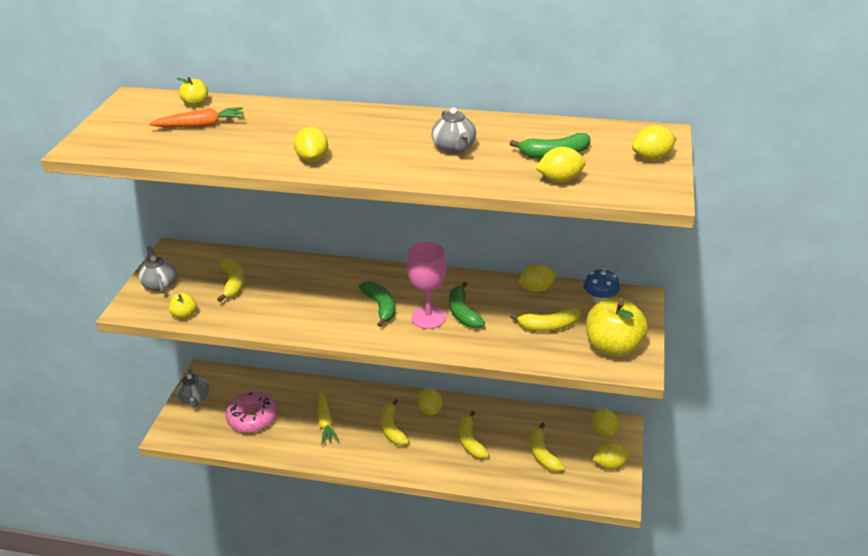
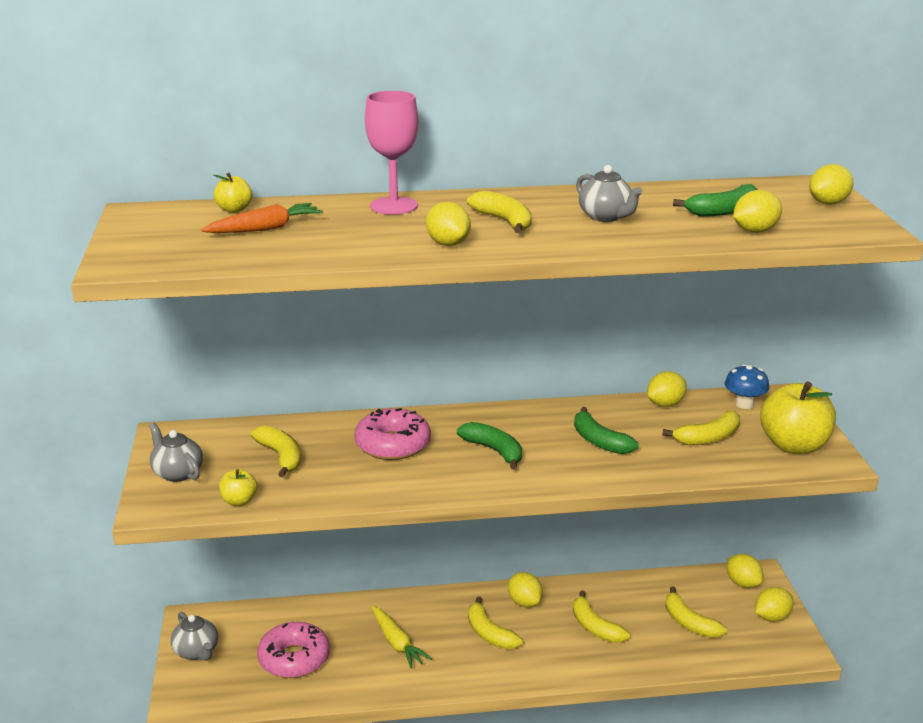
camera: 20 degrees left, 10 degrees down
(313, 288) = (393, 445): none -> pink donut
(373, 142) = (504, 221): none -> yellow banana
(428, 317) = (562, 452): pink goblet -> pink goblet (394, 206)

